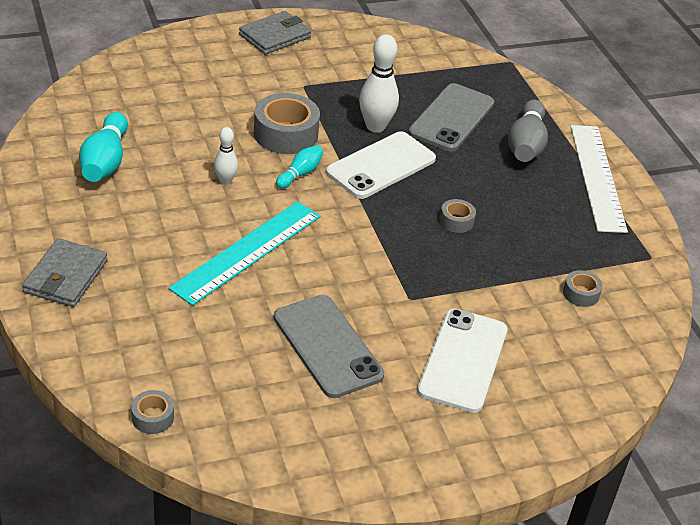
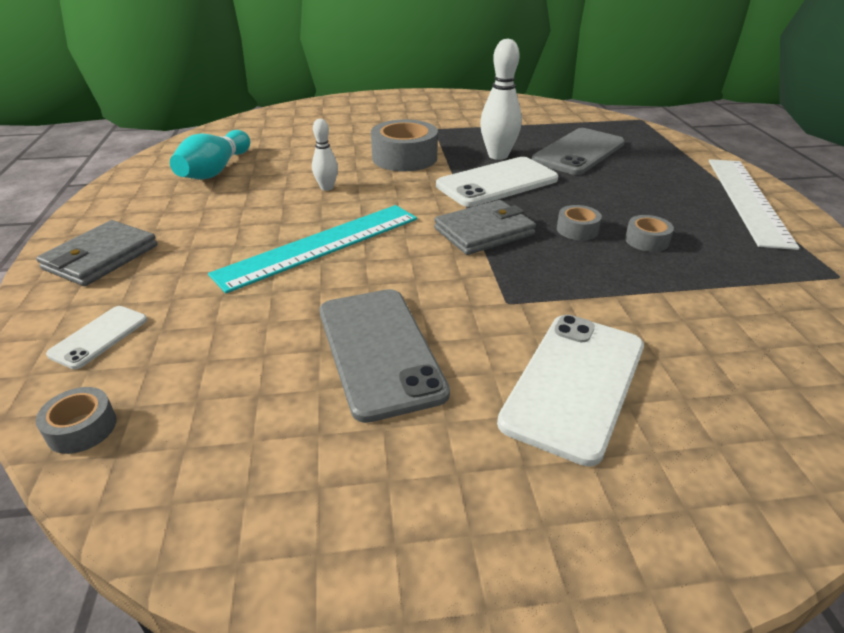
camera: 15 degrees right, 5 degrees down
(117, 351) = (99, 337): none -> white phone
(275, 36) = (419, 101): grey wallet -> grey wallet (484, 231)
(300, 174) = (408, 185): turquoise bowling pin -> none
(526, 145) = (660, 172): grey bowling pin -> none
(581, 294) = (748, 310): grey tape -> grey tape (646, 240)

